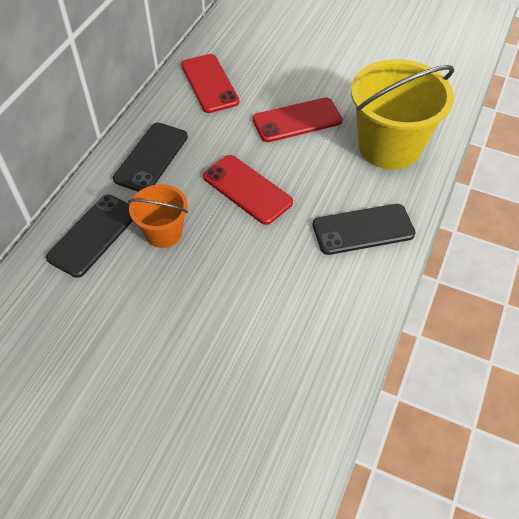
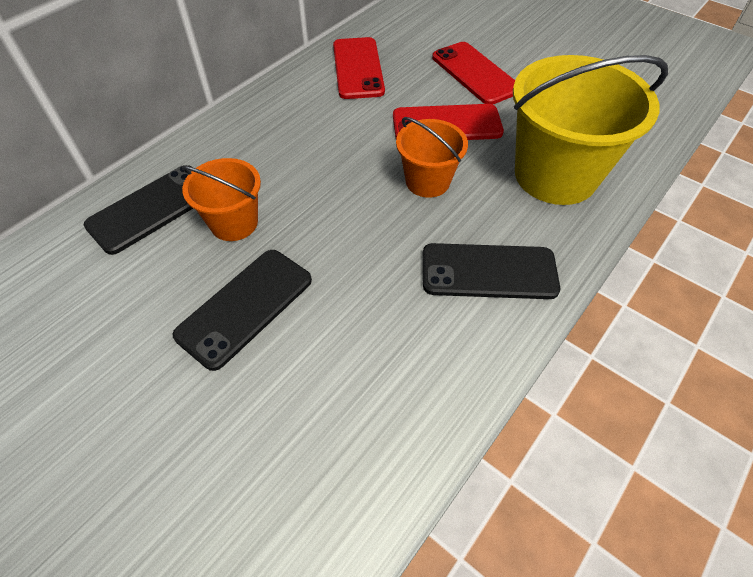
camera: 15 degrees right, 0 degrees up
(151, 157) = (258, 135): black phone -> black phone (245, 307)
(247, 189) = (356, 192): red phone -> red phone (475, 73)
(298, 170) = (427, 181): none -> orange bucket

